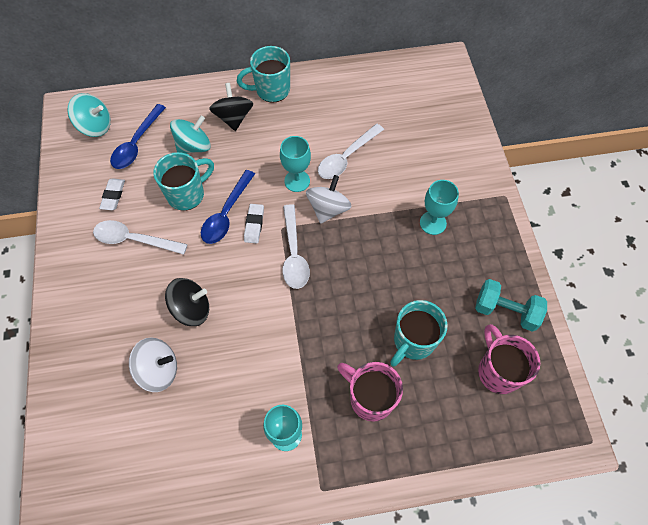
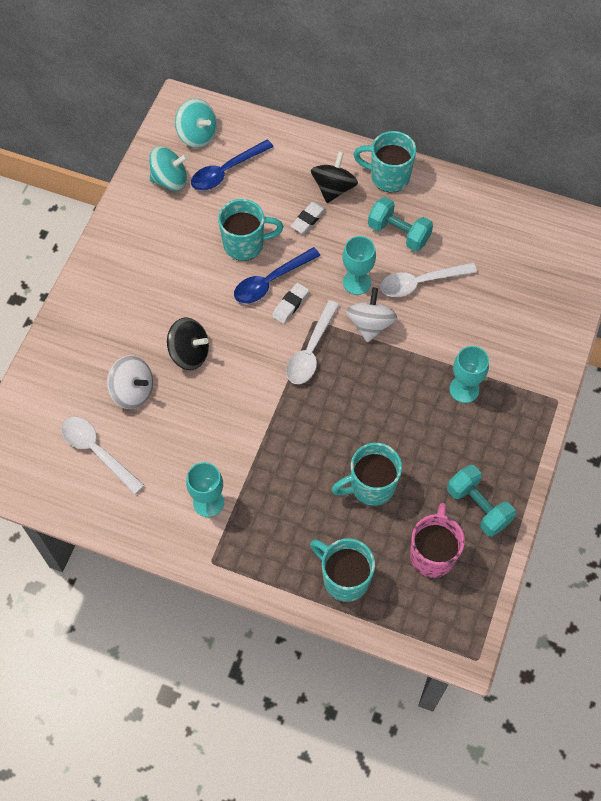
camera: 30 degrees right, 0 degrees up
(113, 196) = (177, 213): white eraser -> white eraser (308, 219)
(134, 240) = (174, 264): white spoon -> white spoon (97, 452)
(194, 146) = (278, 199): turquoise spinning top -> turquoise spinning top (170, 180)
(306, 128) = (398, 233): none -> turquoise dumbbell
(328, 209) = (370, 324): white spinning top -> white spinning top turned 45 degrees counterclockwise
(370, 398) = (300, 512): pink mug -> none
(443, 435) = (344, 578): none -> turquoise mug

